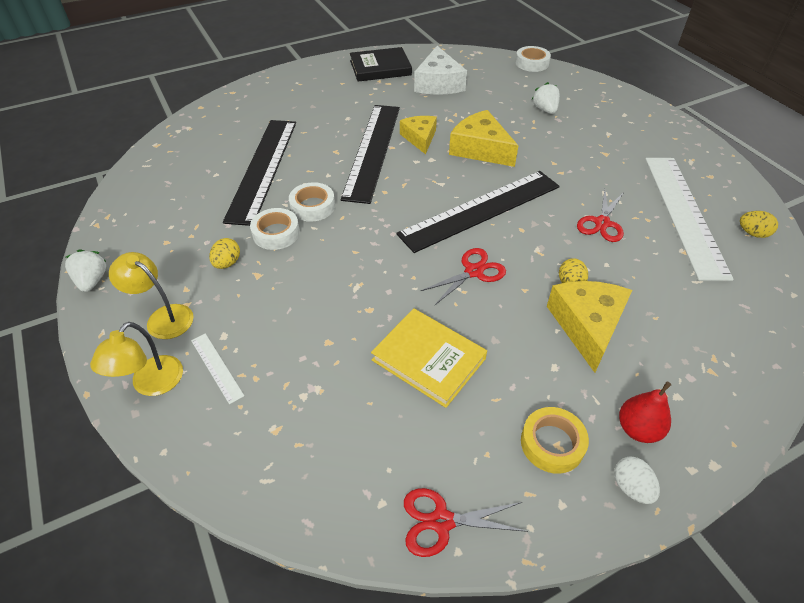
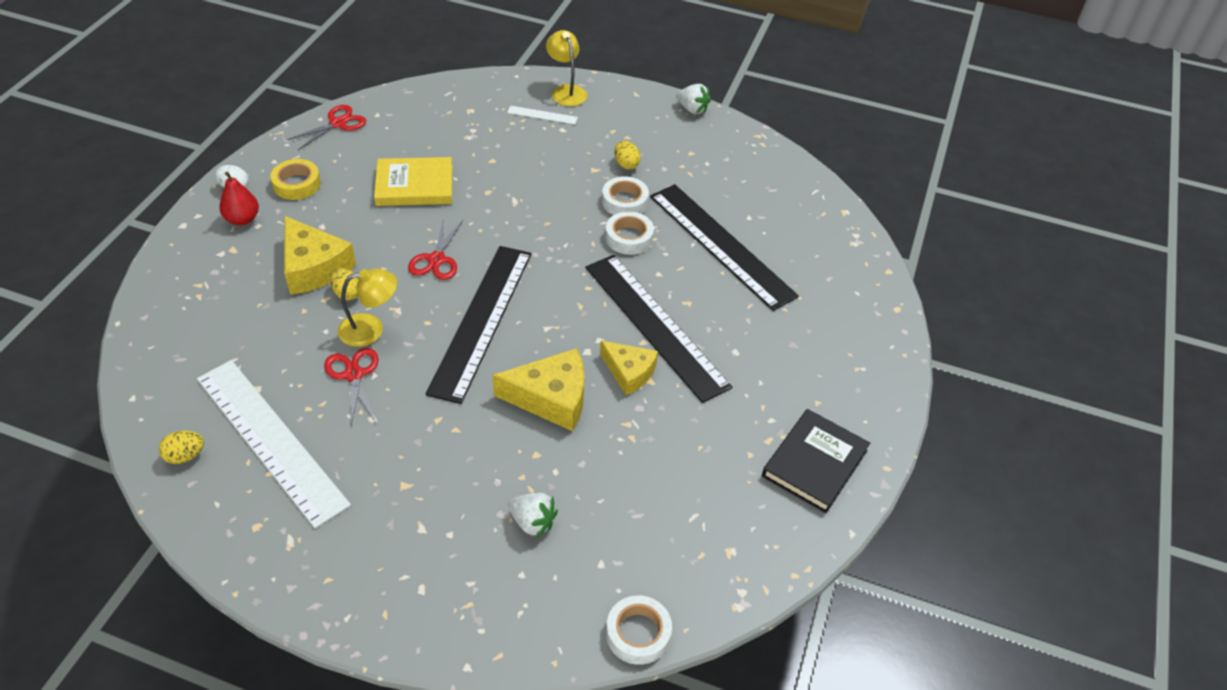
camera: 135 degrees right, 0 degrees up
(163, 317) = (614, 117): yellow lamp -> yellow lamp (371, 329)
(438, 83) = (711, 483): white cheese -> none

